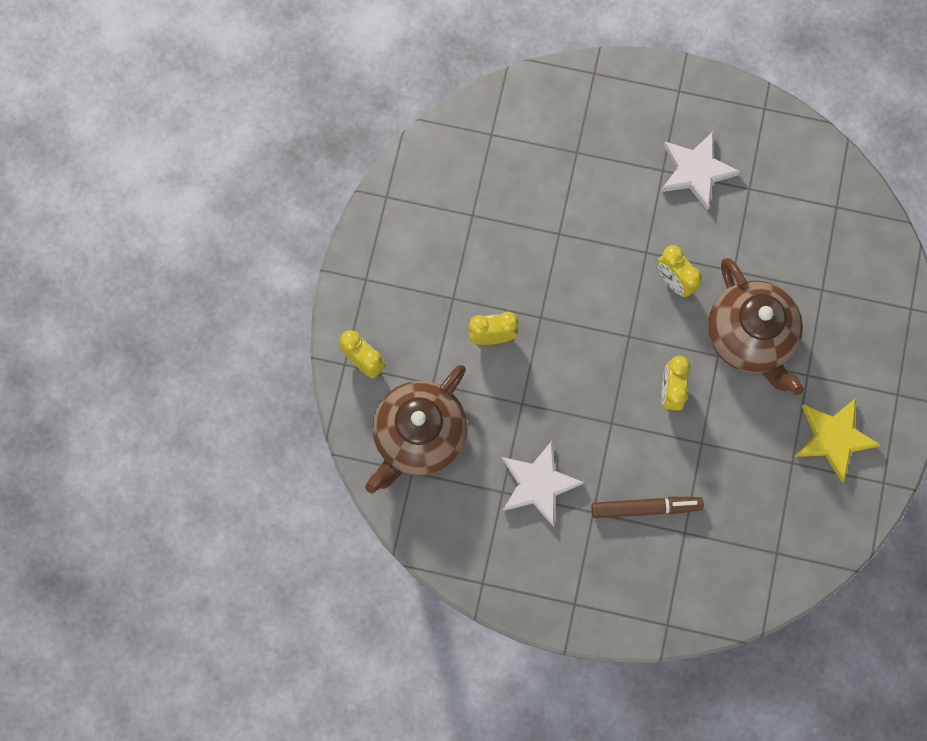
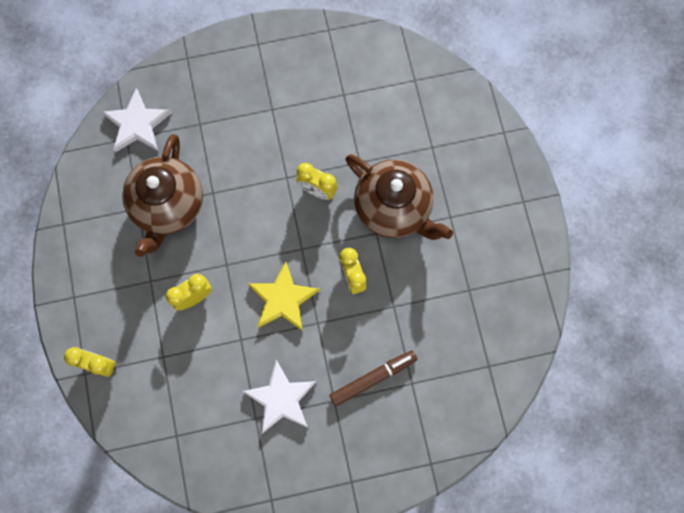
camera: 25 degrees left, 0 degrees up
(419, 436) = (169, 404): brown teapot -> brown teapot (168, 206)
(696, 171) = (297, 99): white star -> white star (137, 124)
(833, 438) = (491, 257): yellow star -> yellow star (283, 299)

